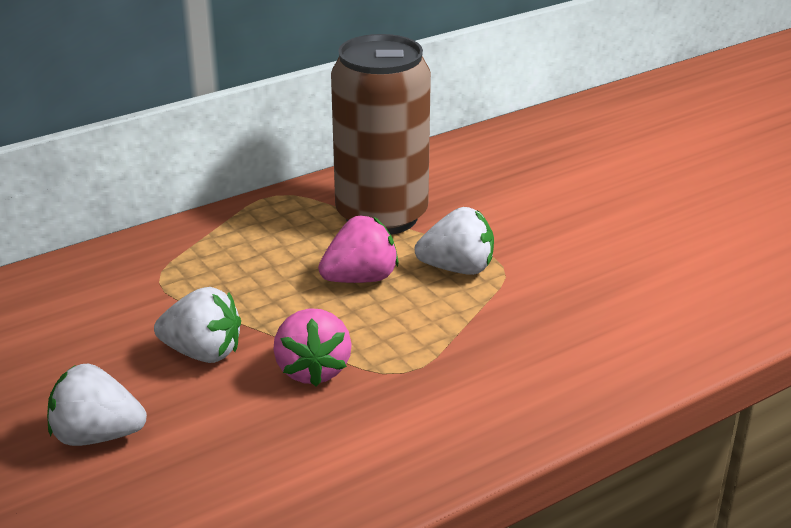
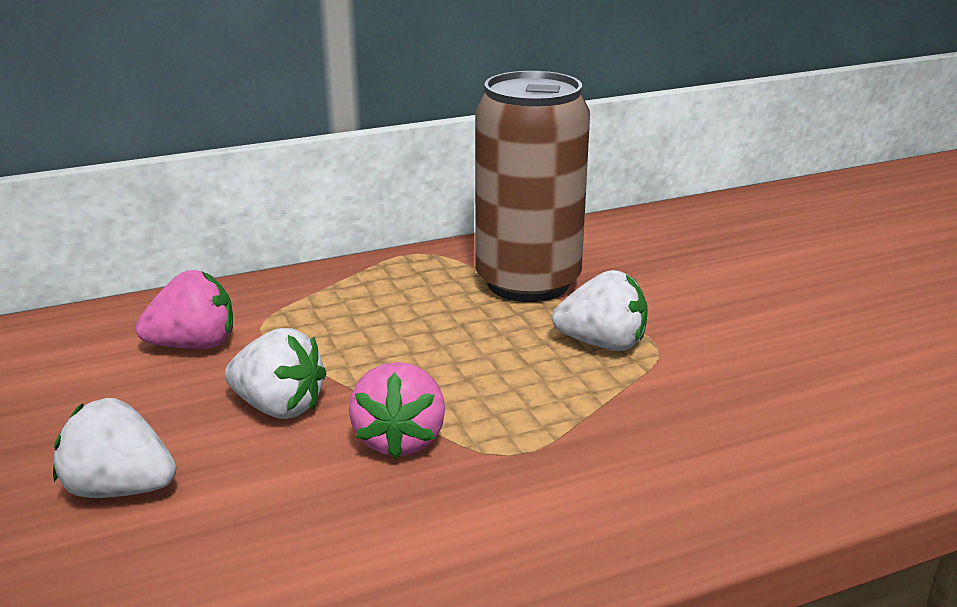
camera: 10 degrees right, 5 degrees down
(360, 279) = (486, 344): pink strawberry -> pink strawberry (194, 345)

